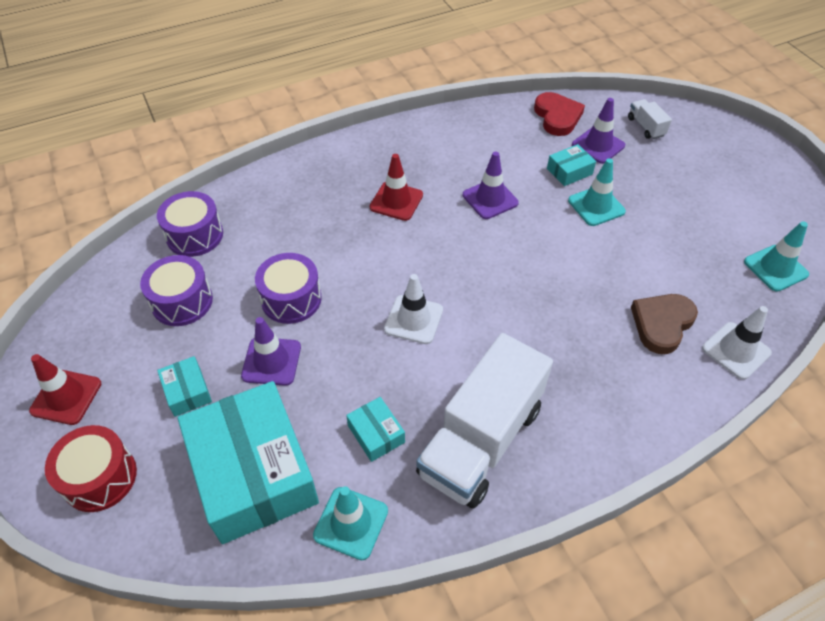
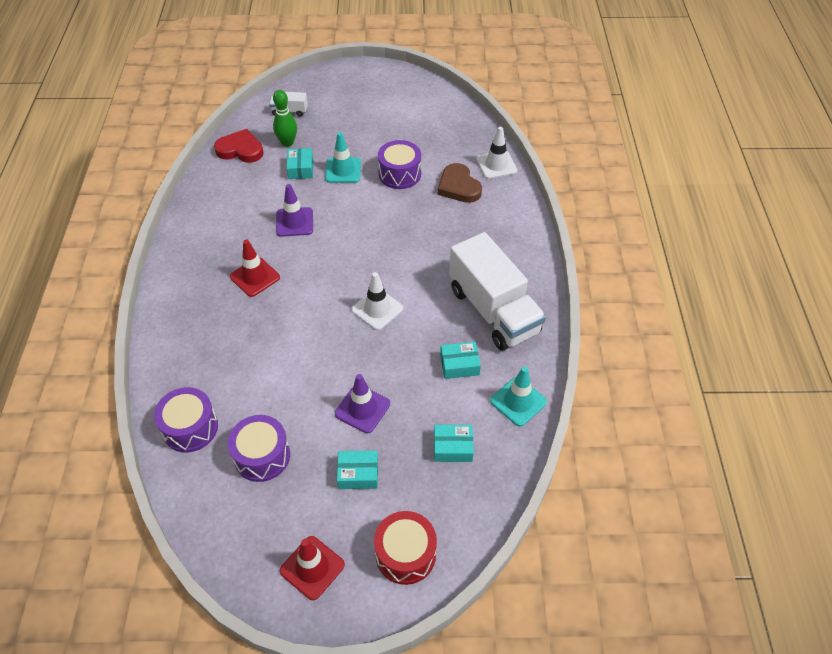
camera: 65 degrees left, 0 degrees up
(253, 472) = (453, 447): turquoise box -> turquoise box, size x0.42
(291, 299) = (310, 378): purple drum -> purple drum (399, 174)
(598, 145) = (287, 143): purple traffic cone -> green bowling pin
(775, 268) = (450, 117): turquoise traffic cone -> none

